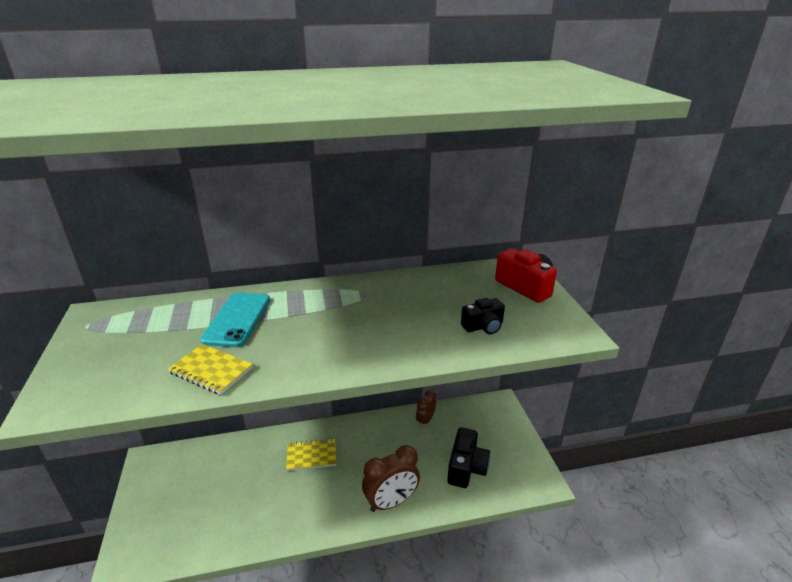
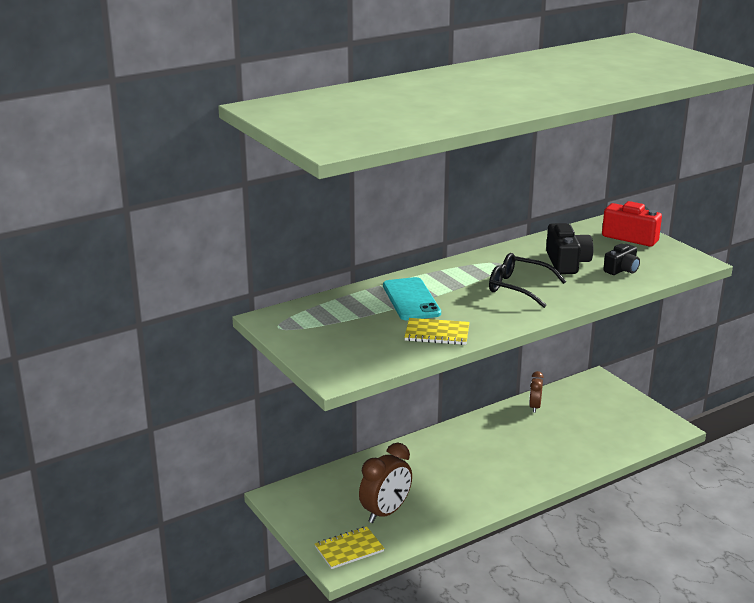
camera: 20 degrees left, 5 degrees down
(311, 455) = (445, 456): yellow notebook -> yellow notebook (349, 549)
(354, 327) = (518, 287): none -> black glasses
(391, 502) = (550, 470): brown clock -> brown clock (385, 512)
(466, 468) = (599, 433): black camera -> black camera (567, 263)

